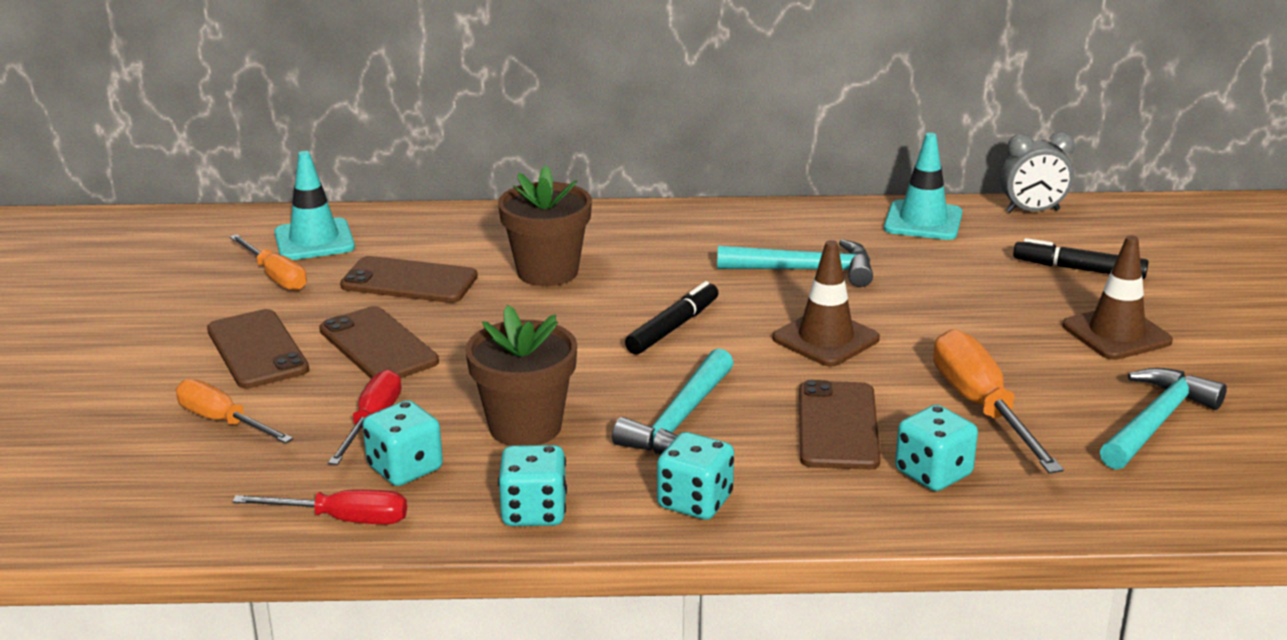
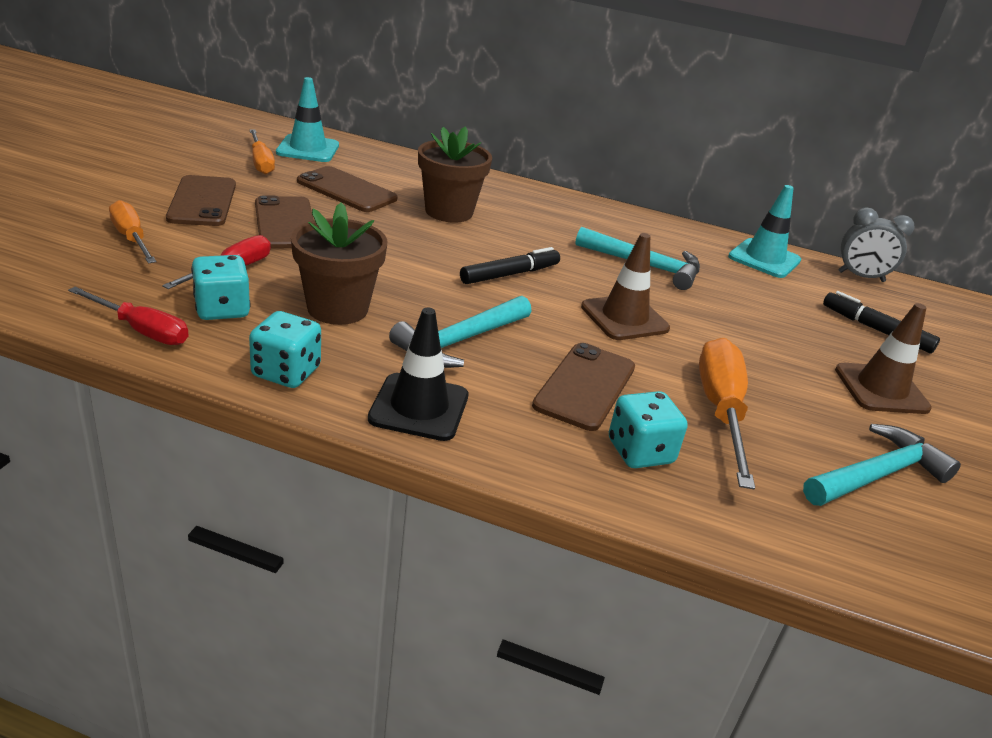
camera: 15 degrees right, 5 degrees up
(695, 502) = (419, 407): turquoise dice -> black traffic cone

